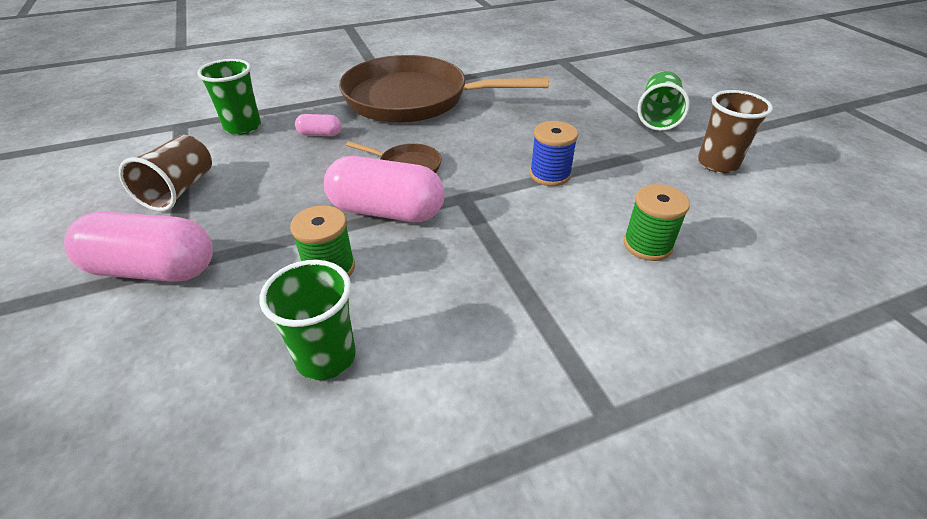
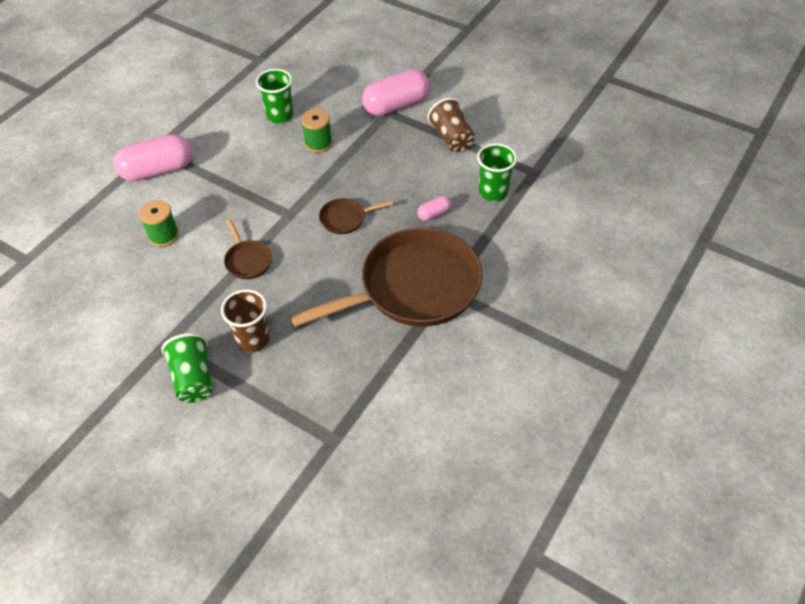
camera: 145 degrees right, 10 degrees up
(386, 211) = (324, 184): pink capsule -> pink capsule (157, 170)
(550, 175) = (247, 260): blue spool -> brown pan
(717, 164) = (131, 336): brown cup -> brown cup (253, 340)

